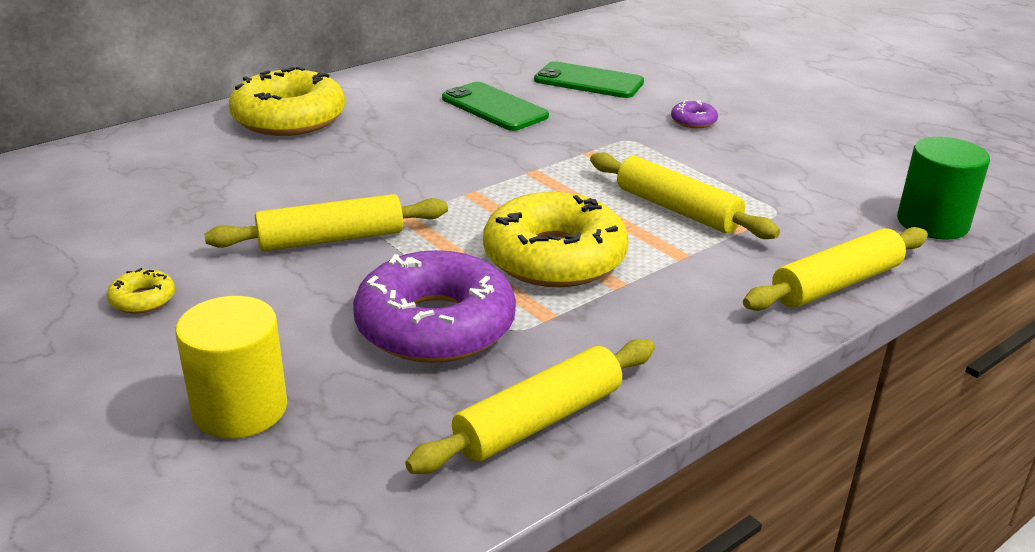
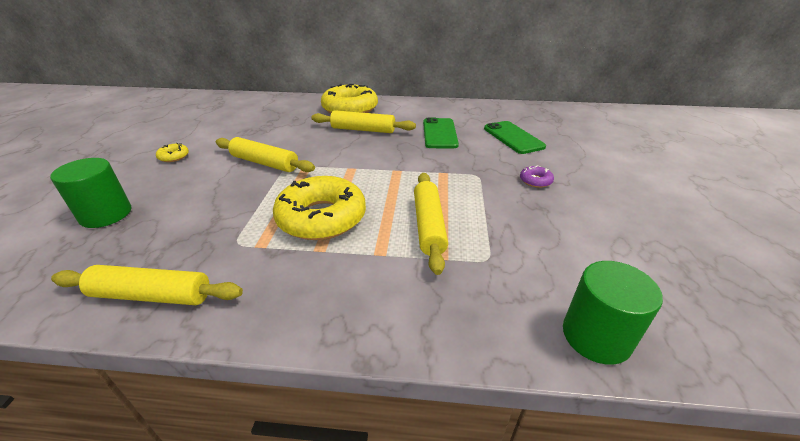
camera: 45 degrees right, 5 degrees up
(240, 409) = (106, 214): yellow cylinder -> green cylinder
(435, 325) = (218, 221): purple donut -> none
(836, 284) = (433, 331): yellow rolling pin -> yellow rolling pin (363, 130)

